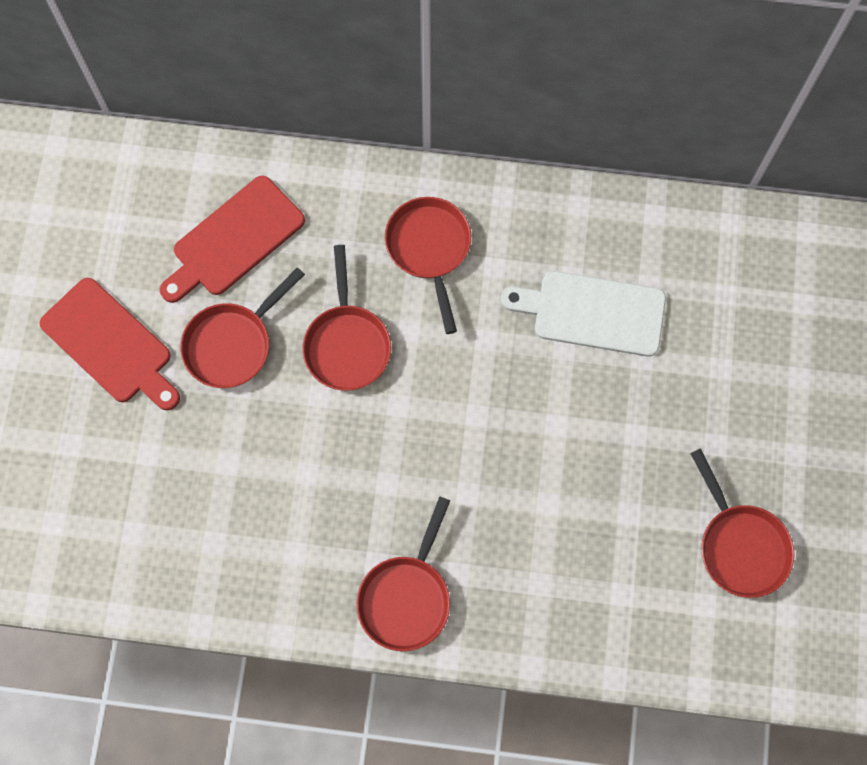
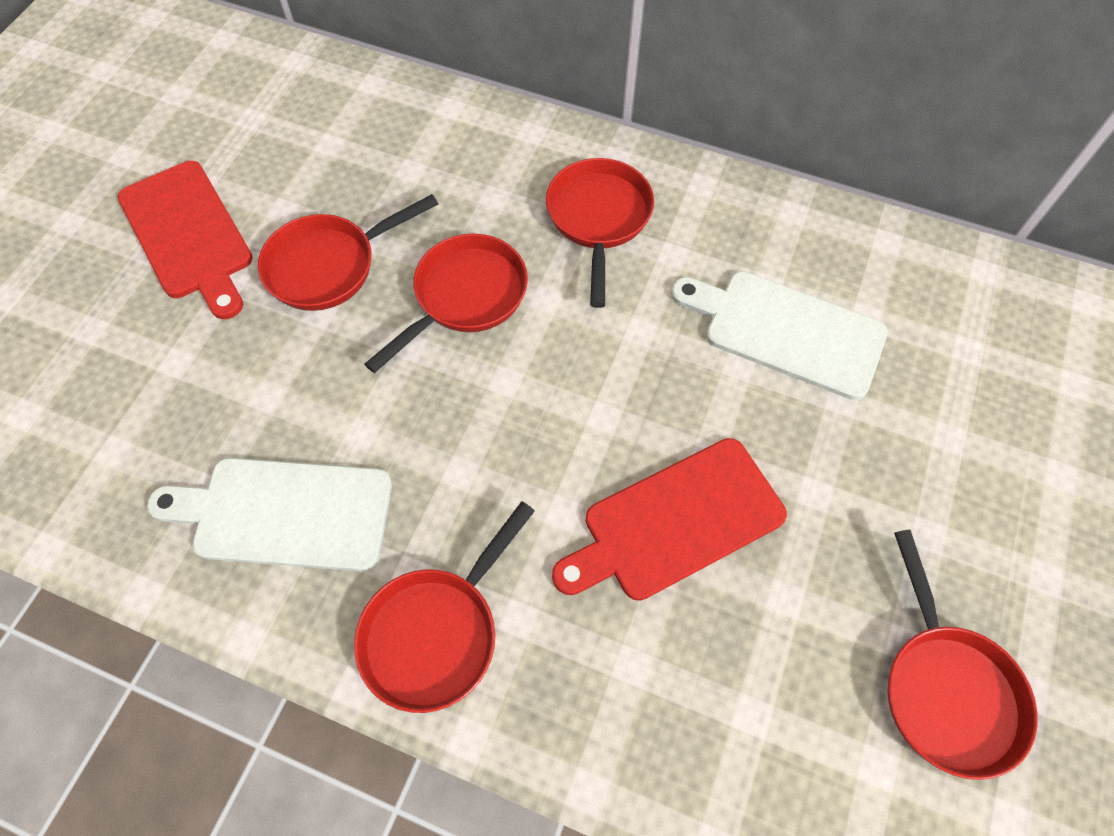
camera: 15 degrees right, 10 degrees down
(234, 240) = (374, 162): red cutting board -> red cutting board (676, 522)
(275, 545) = (284, 513): none -> white cutting board
(347, 344) = (465, 297): red pan -> red pan turned 150 degrees counterclockwise

